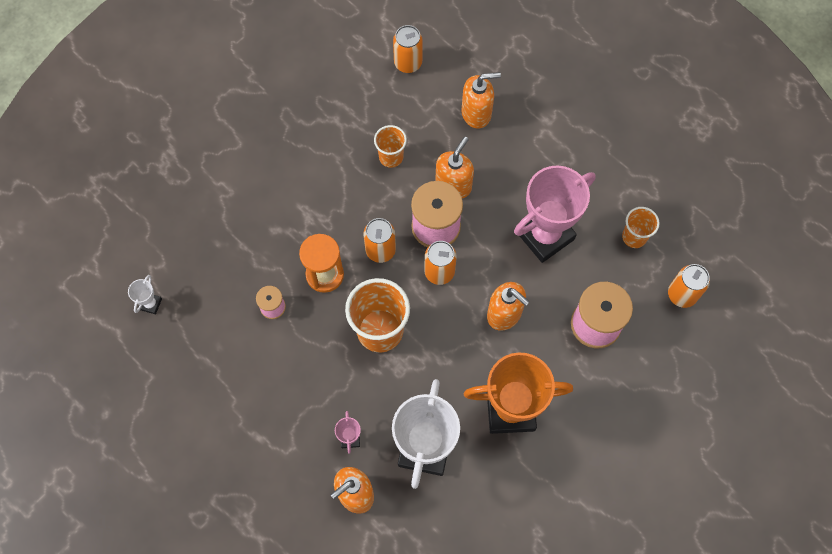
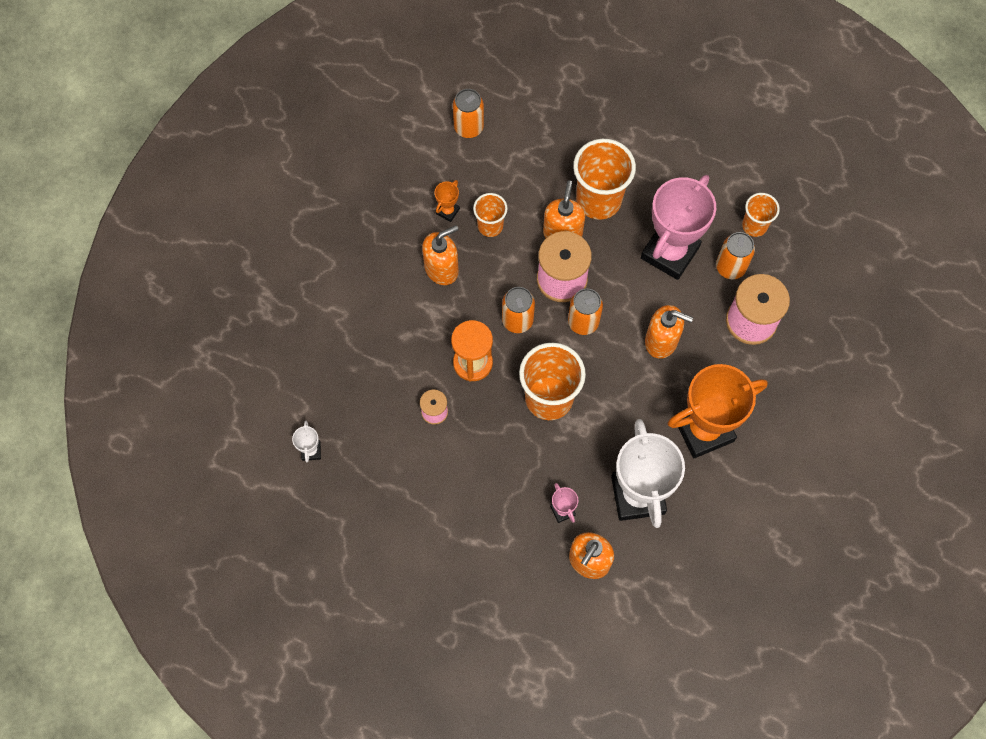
camera: 20 degrees left, 0 degrees up
(358, 131) = (448, 211): none -> orange trophy
(476, 113) = (556, 155): orange soap dispenser -> orange soap dispenser (442, 269)
(498, 166) = (598, 200): none -> orange cup
(682, 294) = (820, 265): orange can -> orange can (730, 267)

